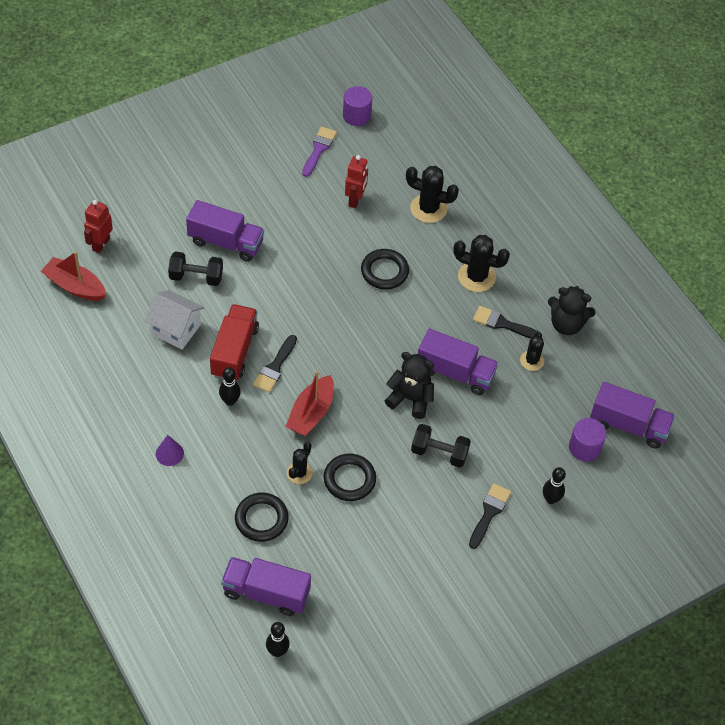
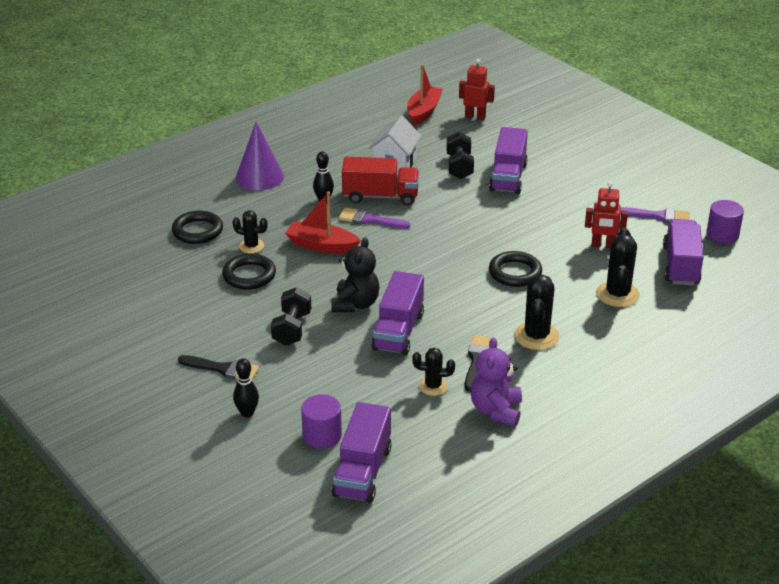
camera: 85 degrees right, 20 degrees down
(169, 453) = (259, 177): purple cone -> purple cone, size x1.87
(266, 593) = (120, 242): purple truck -> purple truck (680, 265)
(275, 367) = (369, 220): black brush -> purple brush
(277, 651) = (61, 254): black bowling pin -> none
(566, 324) = (496, 410): black teddy bear -> purple teddy bear

